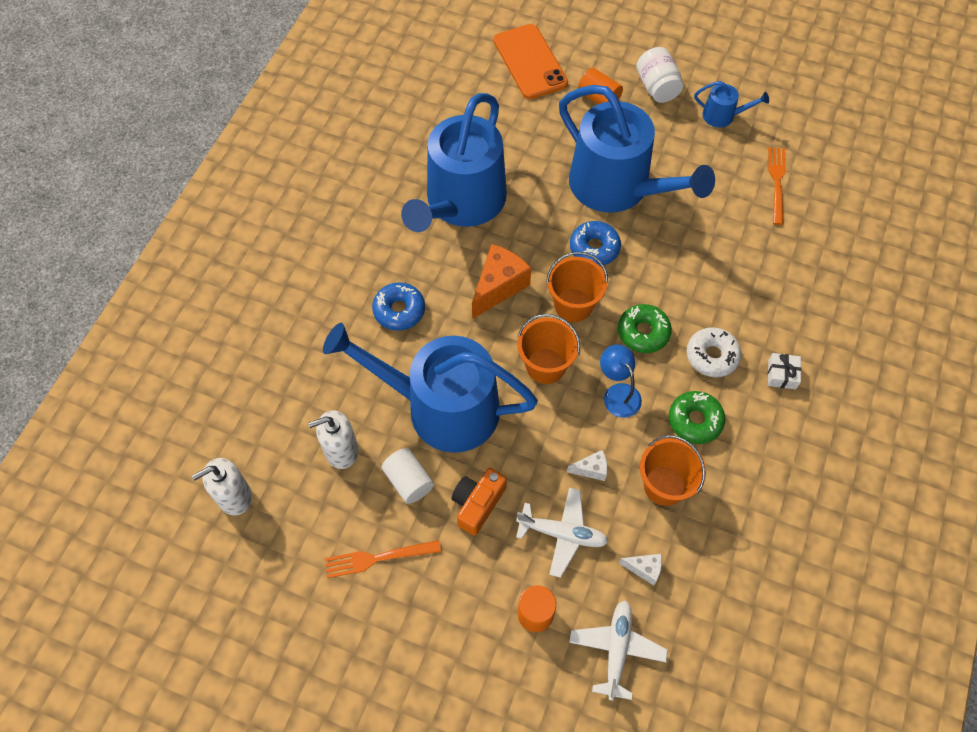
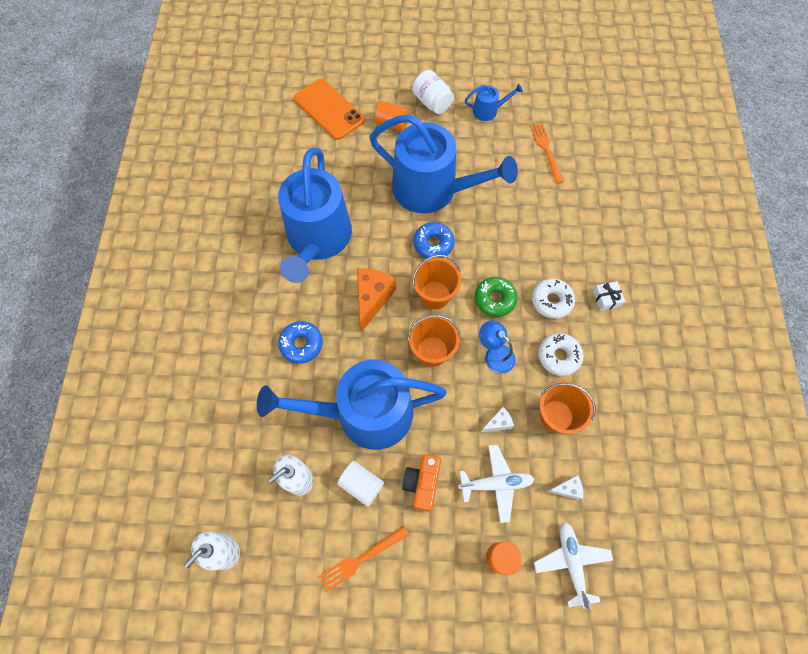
camera: 20 degrees left, 5 degrees up
(695, 420) = (558, 356): green donut -> white donut

